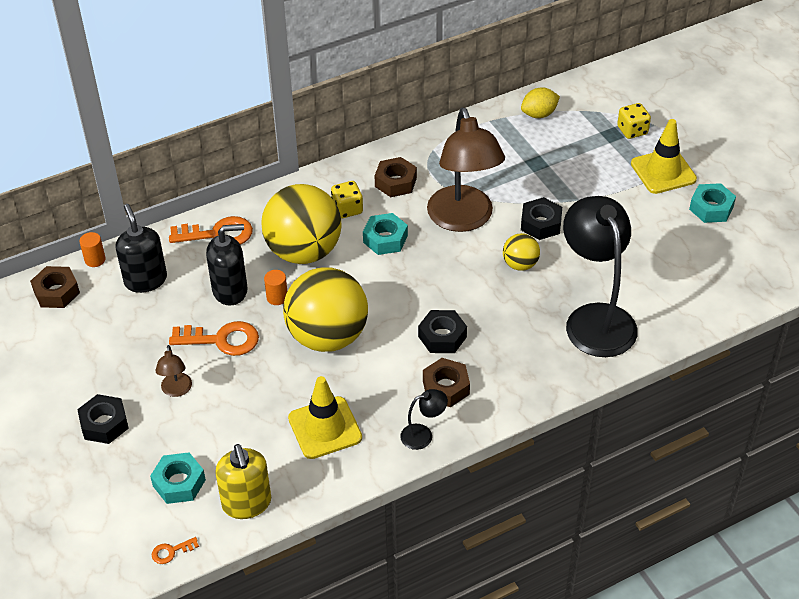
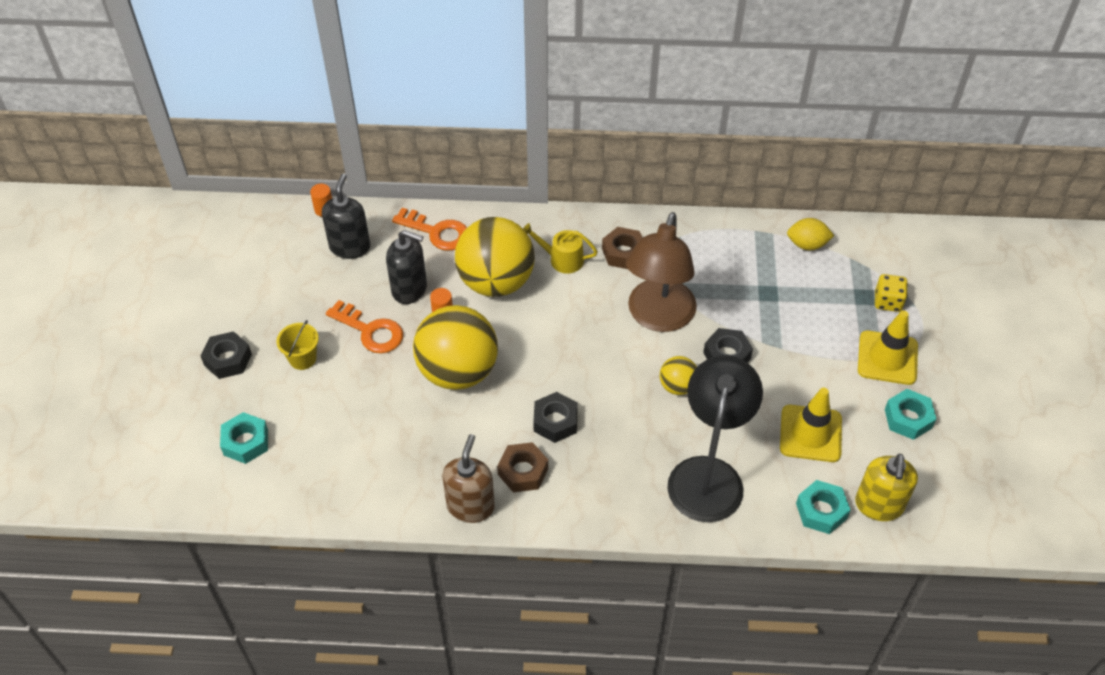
camera: 30 degrees right, 5 degrees up
(56, 292) = (275, 225): brown nut -> none
(171, 551) = (197, 499): orange key -> none
(176, 390) = (302, 358): brown lamp -> yellow bucket
(247, 503) = (283, 489): yellow soap dispenser -> yellow soap dispenser (878, 505)
(325, 428) = (394, 455): yellow traffic cone -> yellow traffic cone (810, 433)
(347, 209) = (562, 259): yellow dice -> yellow watering can
(385, 239) = (574, 303): turquoise nut -> turquoise nut (821, 511)
(423, 435) = (470, 506): black lamp -> brown soap dispenser

